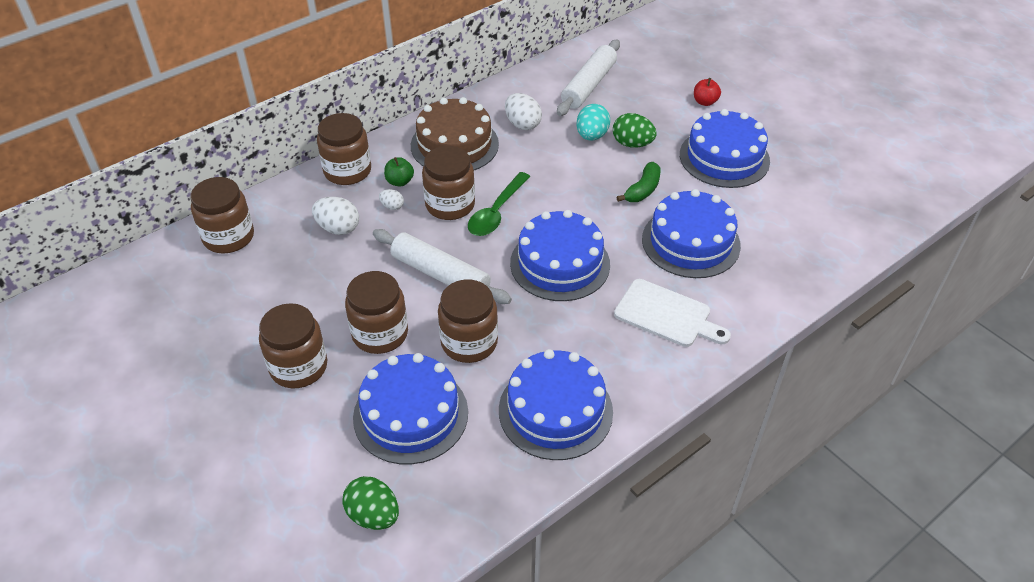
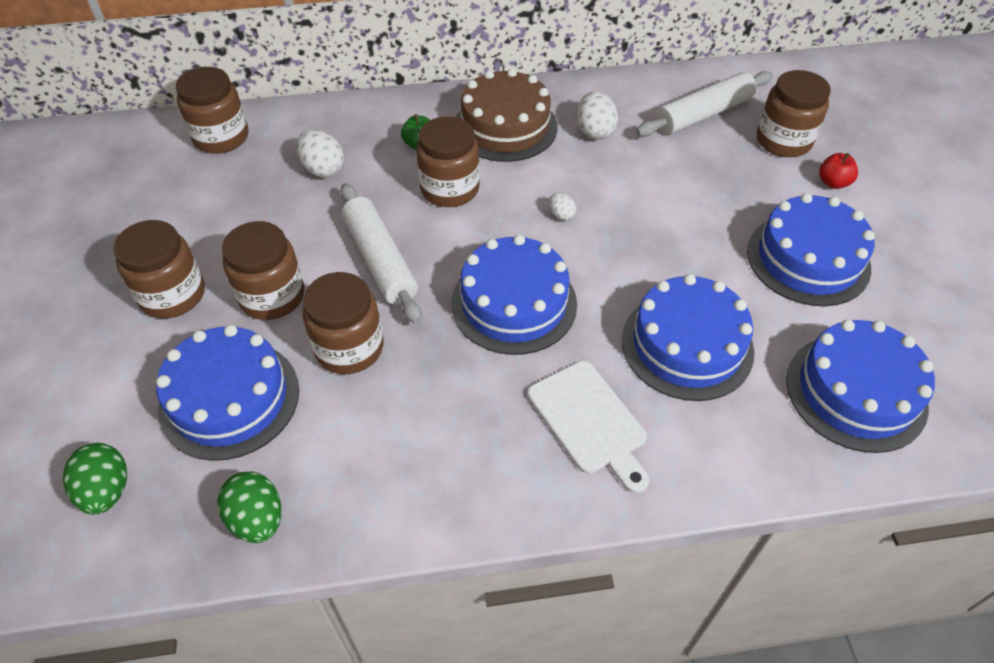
camera: 30 degrees right, 5 degrees up
(347, 171) = (379, 114): brown jar -> brown jar (783, 141)
(392, 206) = (391, 167): white egg -> white egg (561, 215)
(496, 212) = (491, 216): green spoon -> none
(555, 410) = (375, 473): blue cake -> blue cake (856, 392)
(591, 136) = (663, 172): turquoise egg -> none
(632, 144) = (704, 199): green egg -> green egg (257, 519)
(642, 190) = (675, 258): green banana -> none

